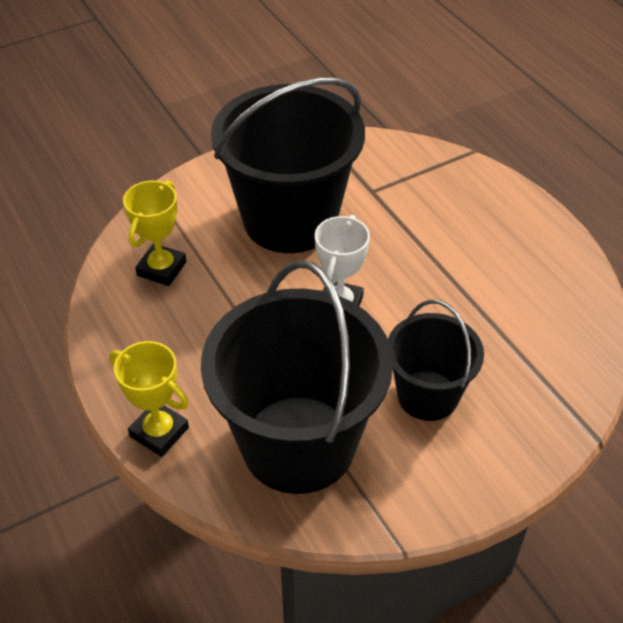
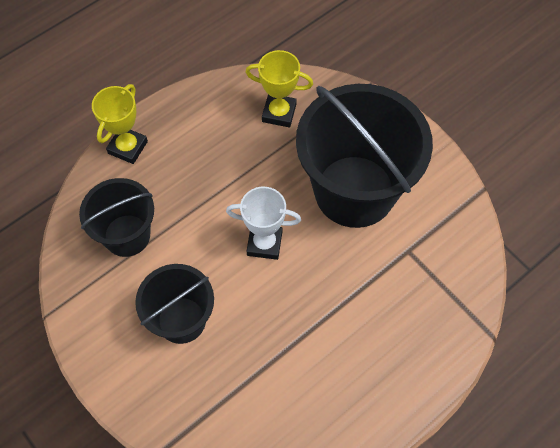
camera: 80 degrees right, 15 degrees up
(298, 444) = (127, 235): black bucket -> black bucket, size x0.56

